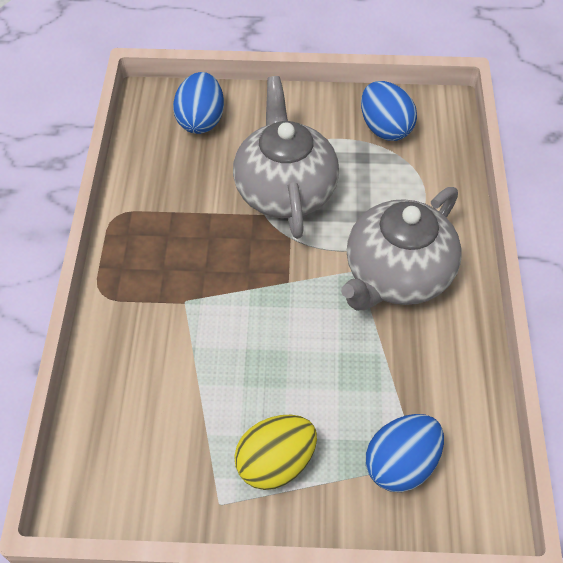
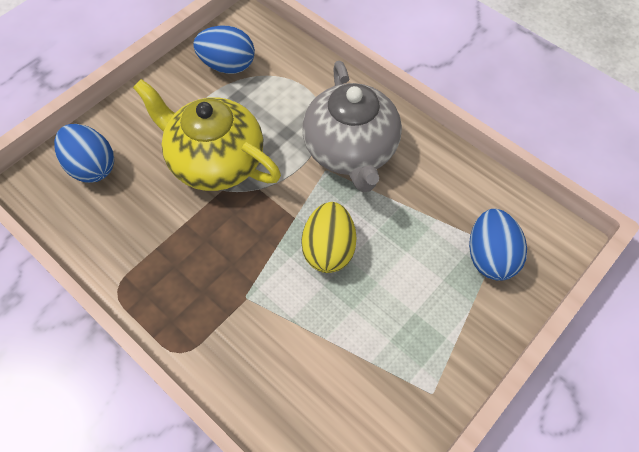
camera: 50 degrees left, 5 degrees up
(276, 463) = (430, 332): yellow egg -> yellow egg (328, 249)
(285, 189) = (215, 161): grey teapot -> yellow teapot

